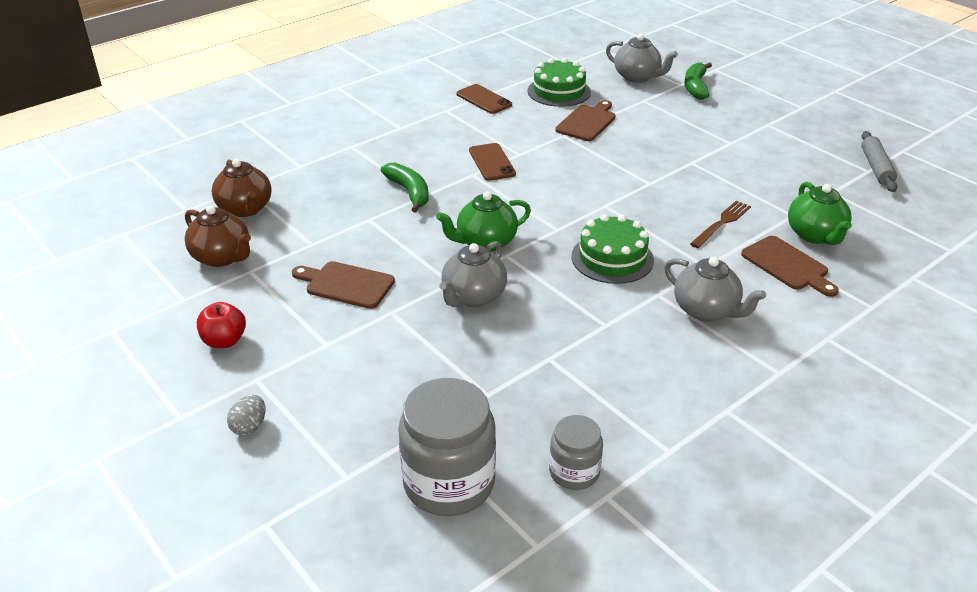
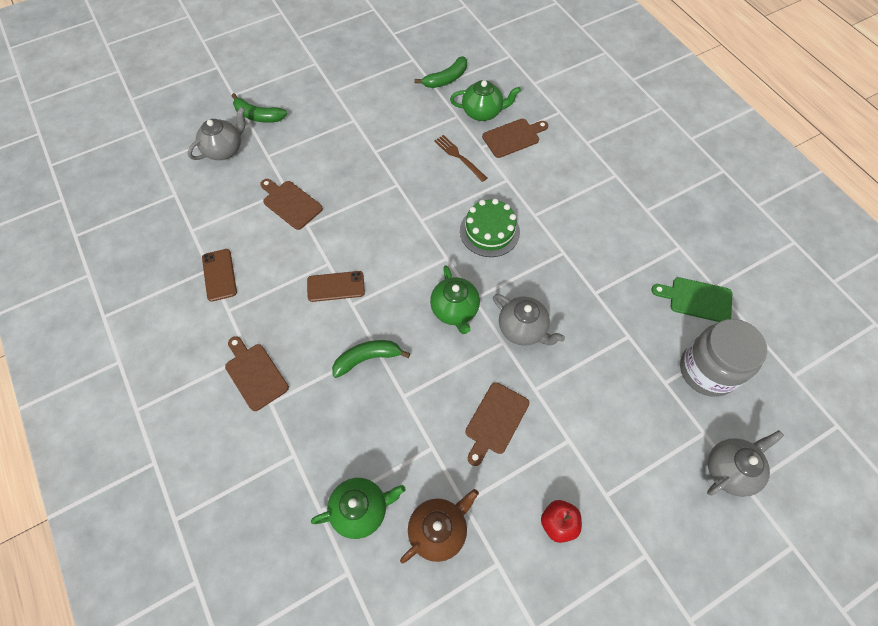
camera: 80 degrees left, 25 degrees up
(245, 209) = (361, 510): brown teapot -> green teapot
(249, 426) = (657, 500): grey egg -> none
(380, 134) = (255, 374): none -> brown cutting board
(484, 99) = (219, 275): brown phone -> brown phone turned 75 degrees counterclockwise
(559, 91) = (227, 212): green cake -> none
(574, 472) = (697, 299): grey jar -> green cutting board
(706, 310) = (554, 193): grey teapot -> grey teapot (730, 470)
(853, 199) = (446, 79): none -> green banana
(876, 168) = (410, 54): grey rolling pin -> none

